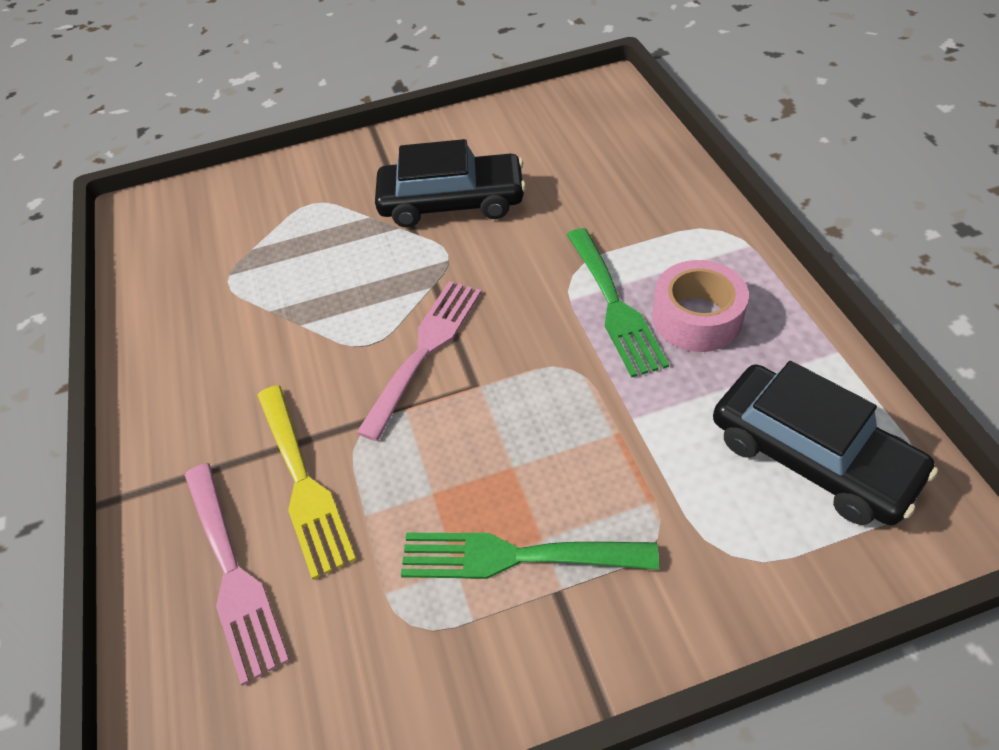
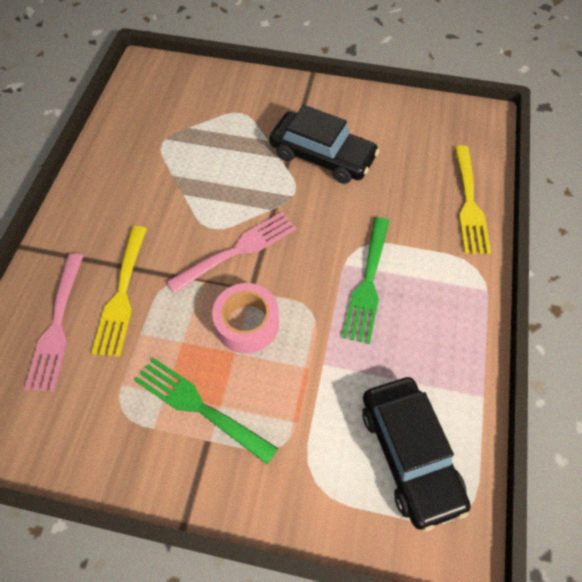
camera: 25 degrees right, 10 degrees up
(660, 172) = (469, 204): none -> yellow fork
(696, 318) = (412, 321): pink tape -> pink tape (247, 323)

